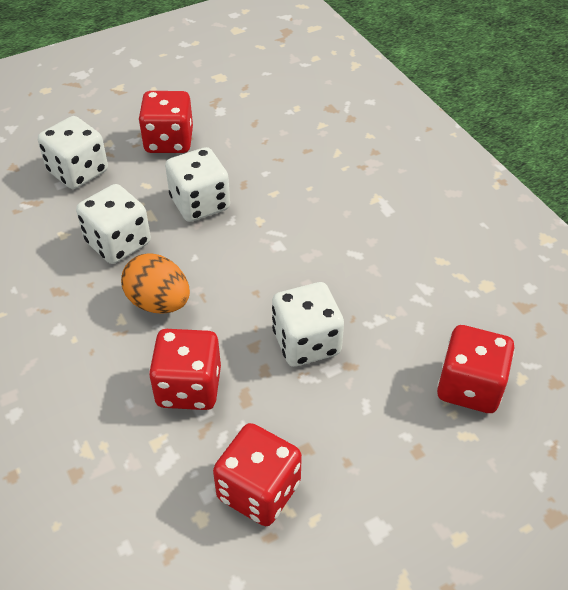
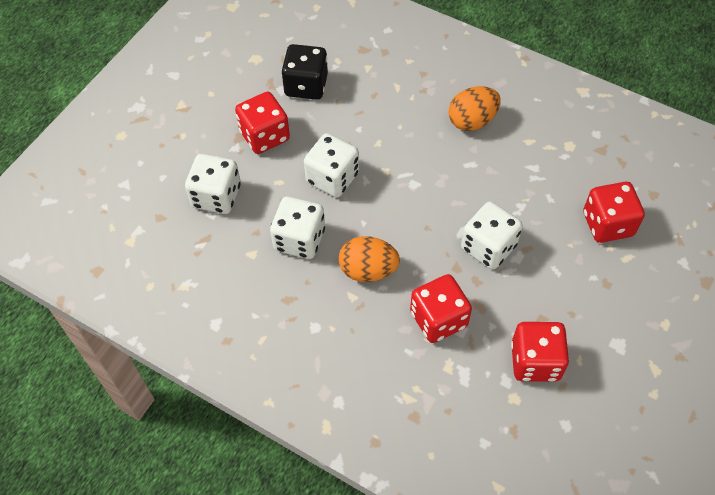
camera: 30 degrees left, 10 degrees up
(246, 116) = (306, 85): none -> black dice
(391, 214) = (472, 121): none -> orange egg

